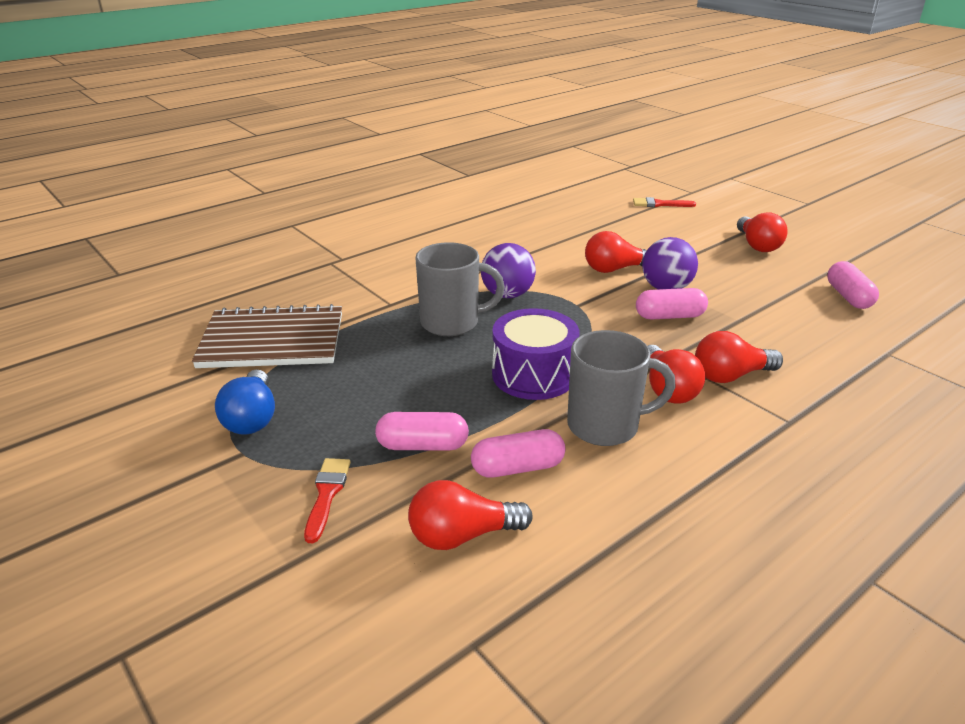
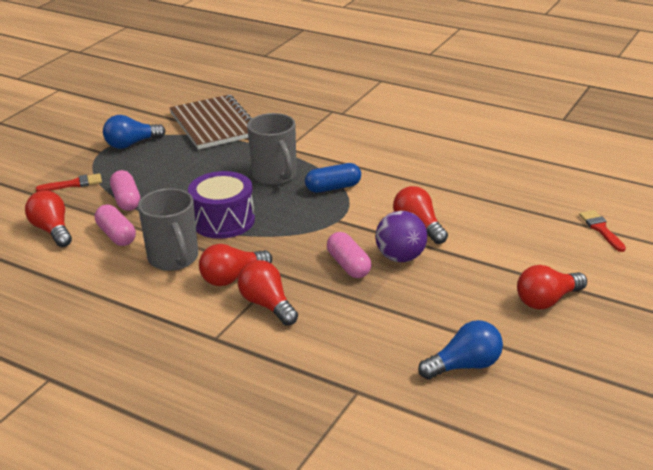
camera: 70 degrees right, 0 degrees up
(507, 295) = (333, 188): purple ball -> blue capsule
(848, 297) = (465, 366): pink capsule -> blue light bulb

